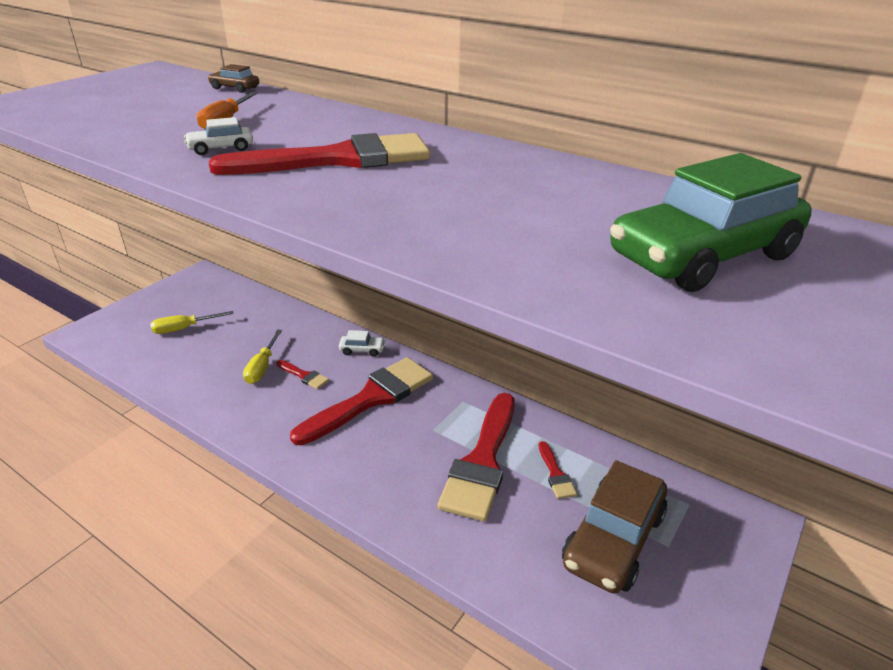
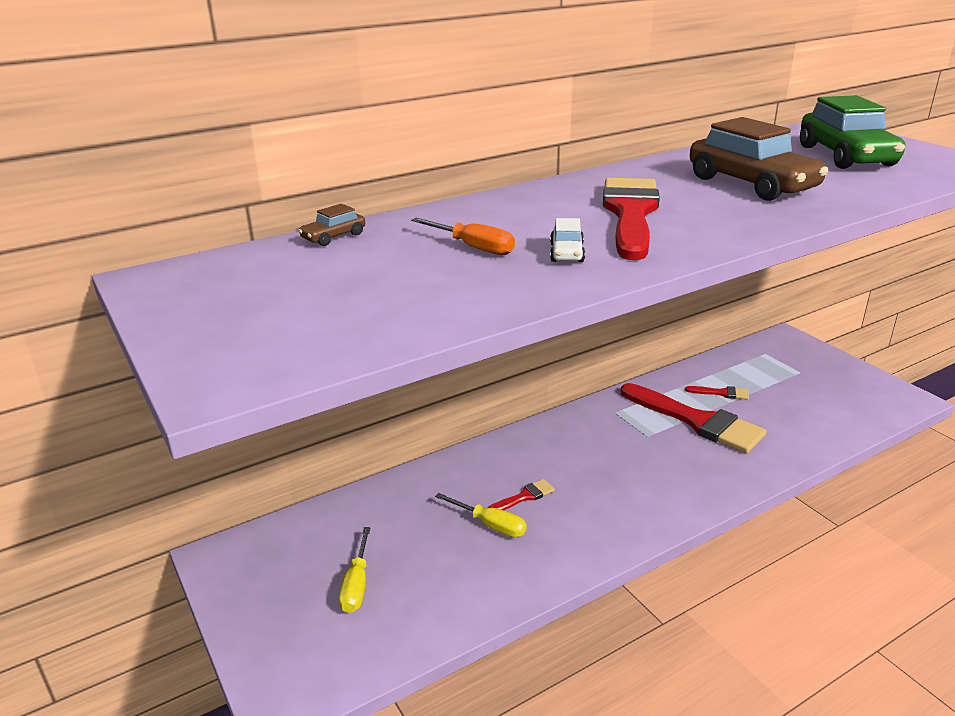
camera: 65 degrees left, 5 degrees down
(362, 350) = (501, 451): white car -> none
(371, 398) = (586, 460): red brush -> none
(613, 539) = (791, 389): brown car -> brown car (751, 184)

